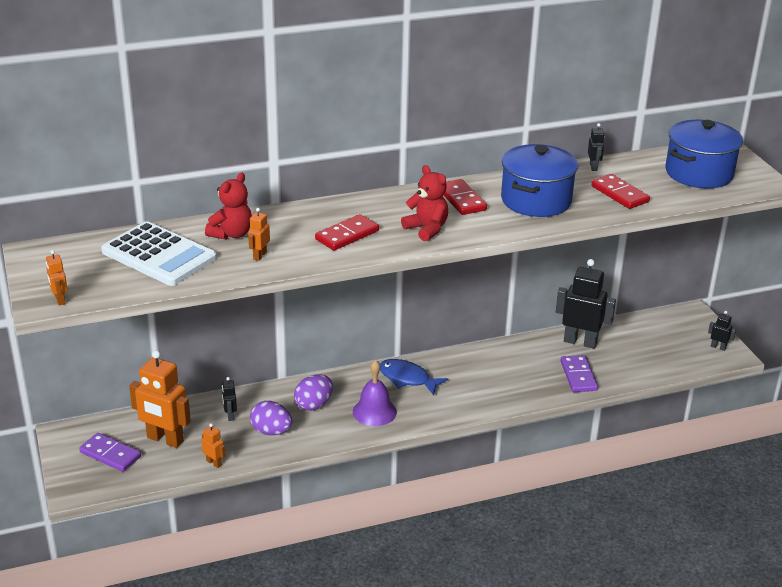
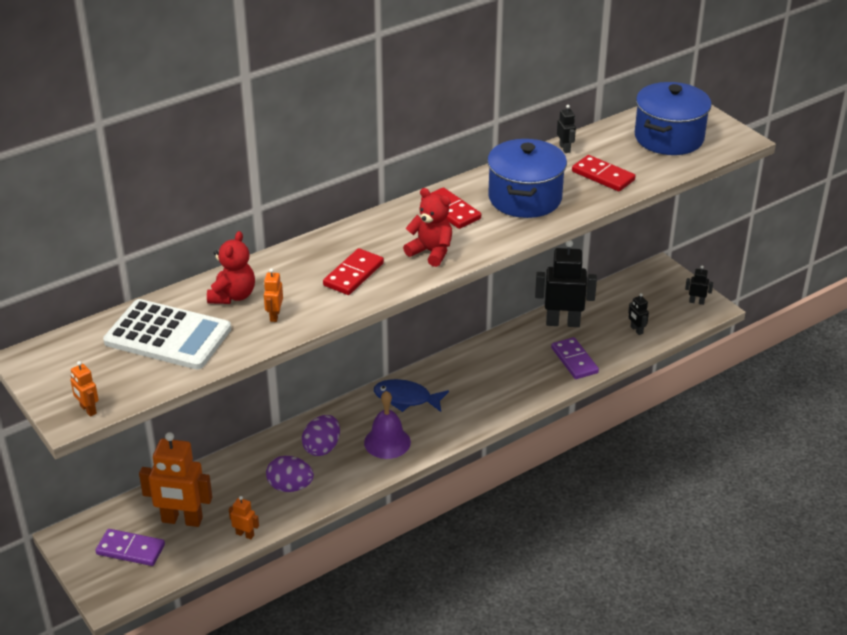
camera: 15 degrees left, 5 degrees up
(230, 416) = (239, 478): black robot -> black robot (636, 330)

